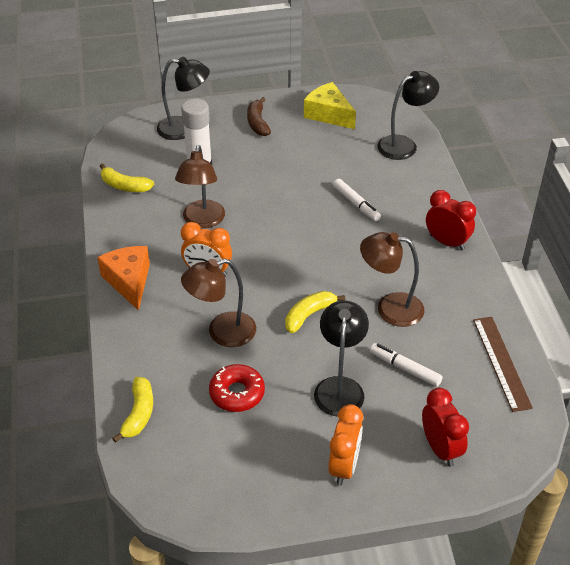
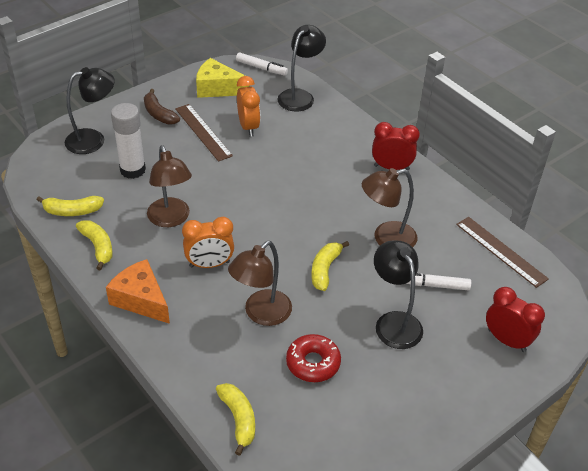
camera: 30 degrees left, 0 degrees up
(125, 224) = (98, 247): none -> yellow banana
(286, 151) = (203, 132): none -> brown ruler
(344, 466) = (445, 388): orange clock -> orange clock (248, 127)
(356, 204) = (296, 159): white marker -> white marker (261, 68)

